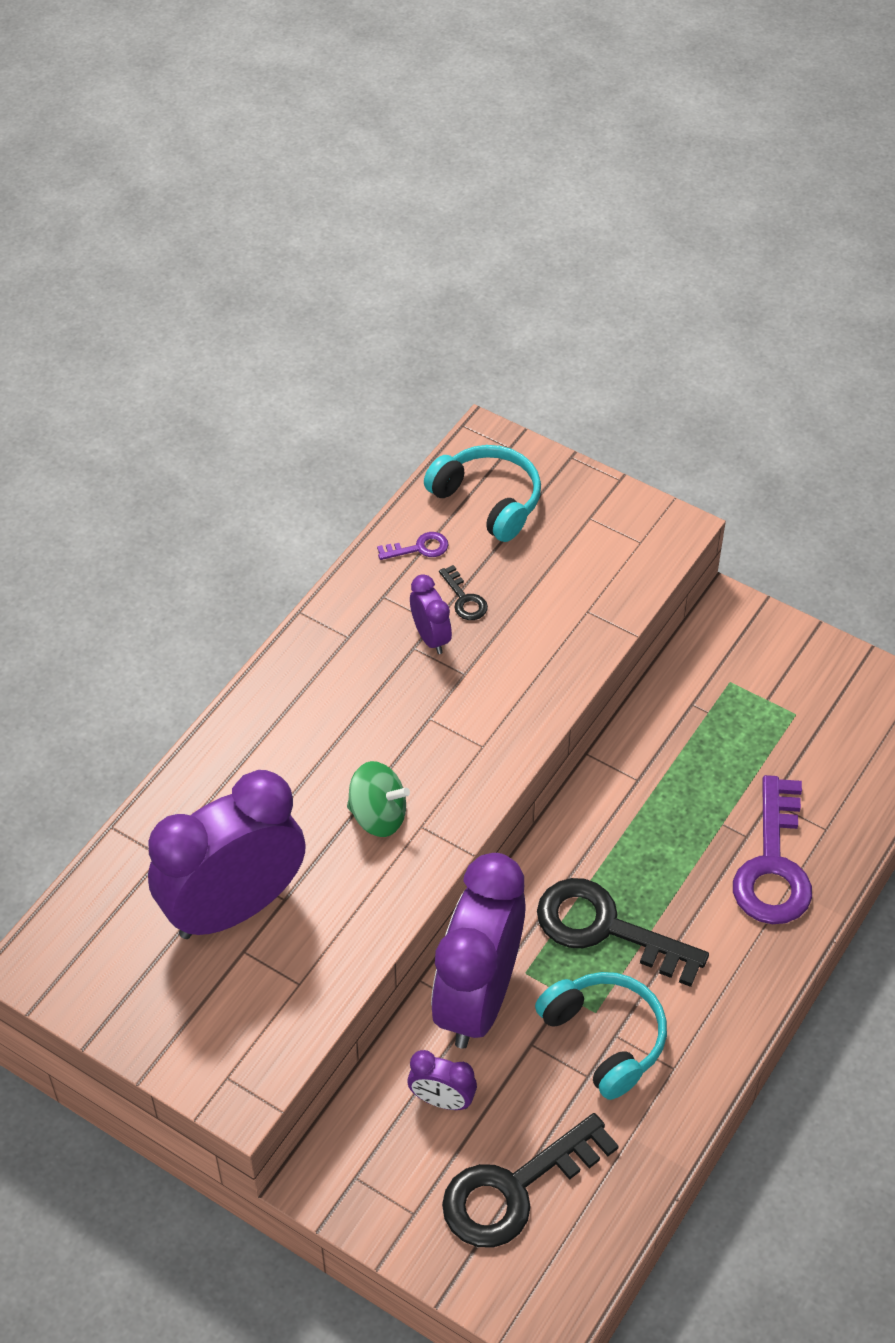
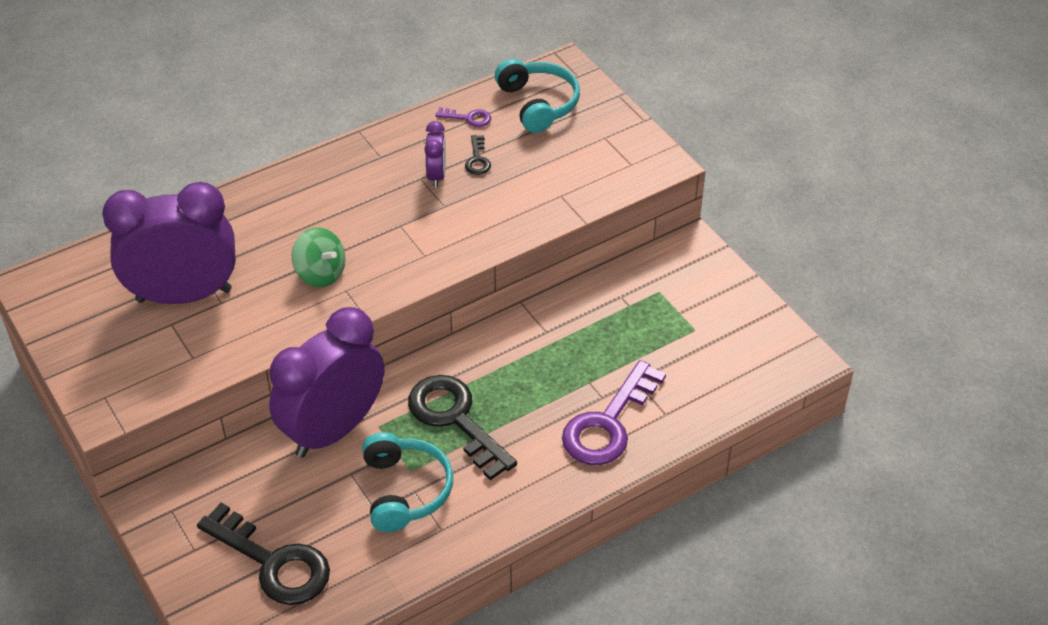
camera: 25 degrees right, 5 degrees down
(442, 1100) = (263, 485): purple clock -> none
(515, 1189) = (273, 562): black key -> black key turned 135 degrees counterclockwise

